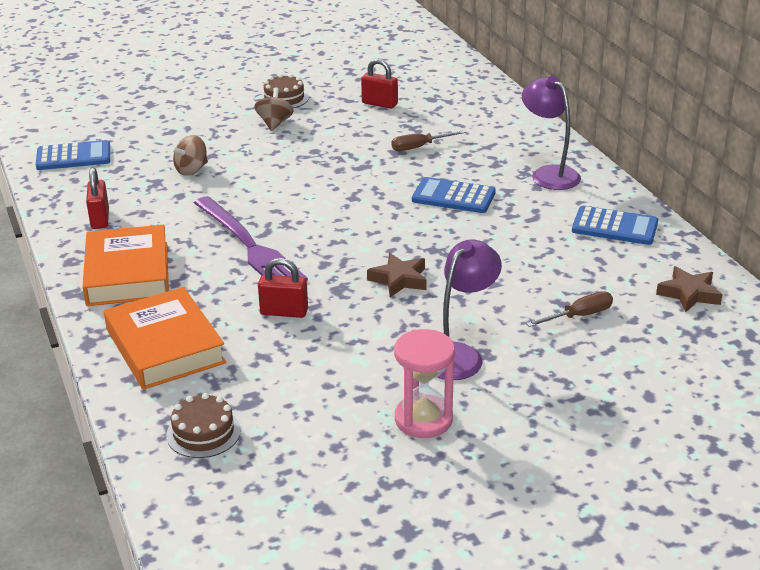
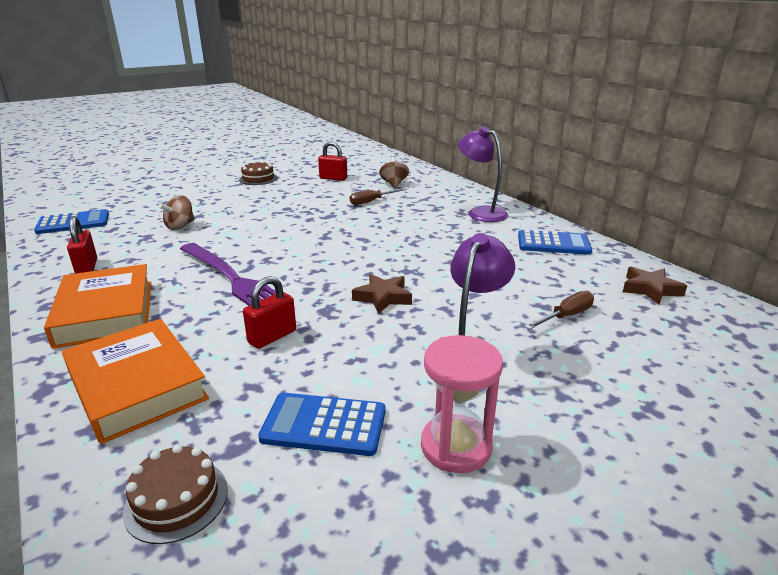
camera: 10 degrees left, 5 degrees down
(274, 123) = (251, 193): brown spinning top -> brown spinning top (394, 184)
(284, 312) = (272, 337): red padlock -> red padlock turned 45 degrees counterclockwise
(453, 196) = (410, 231): blue calculator -> blue calculator (324, 425)

